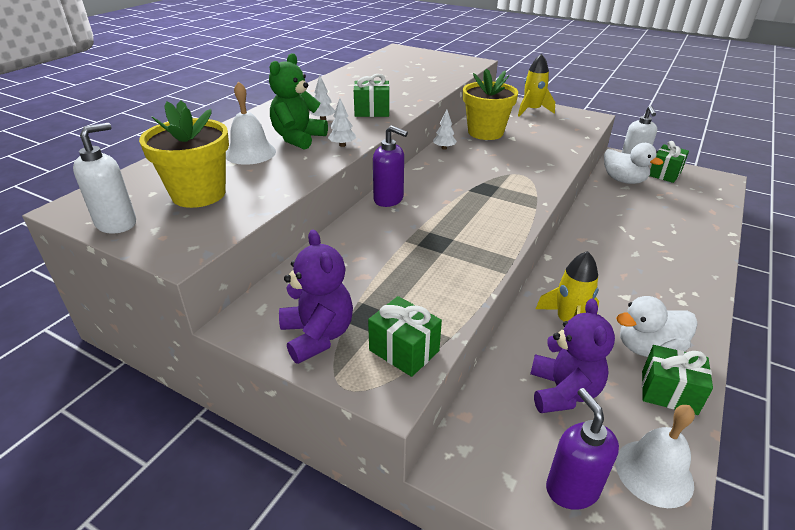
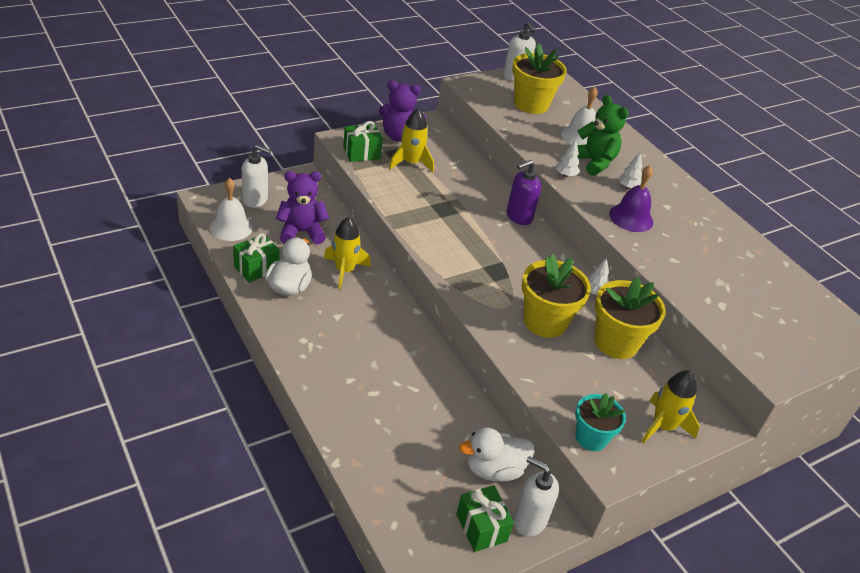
camera: 115 degrees right, 5 degrees up
(372, 111) = (631, 218): green gift -> purple bell
(375, 297) = (411, 163): none -> yellow rocket
(509, 157) = (545, 322): none -> yellow flower pot
(563, 392) = (301, 232): purple teddy bear -> purple teddy bear turned 135 degrees clockwise
(572, 489) = (255, 200): purple soap dispenser -> white soap dispenser
(579, 125) = (591, 438): none -> turquoise flower pot

